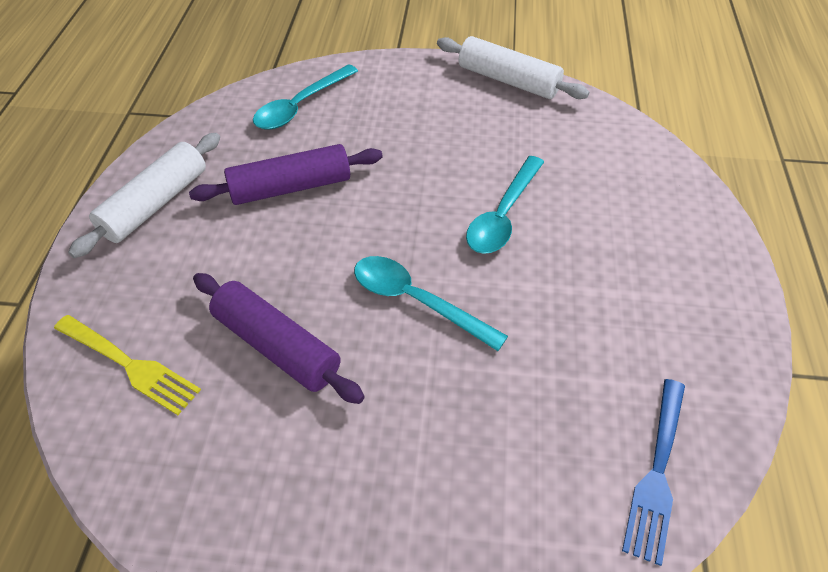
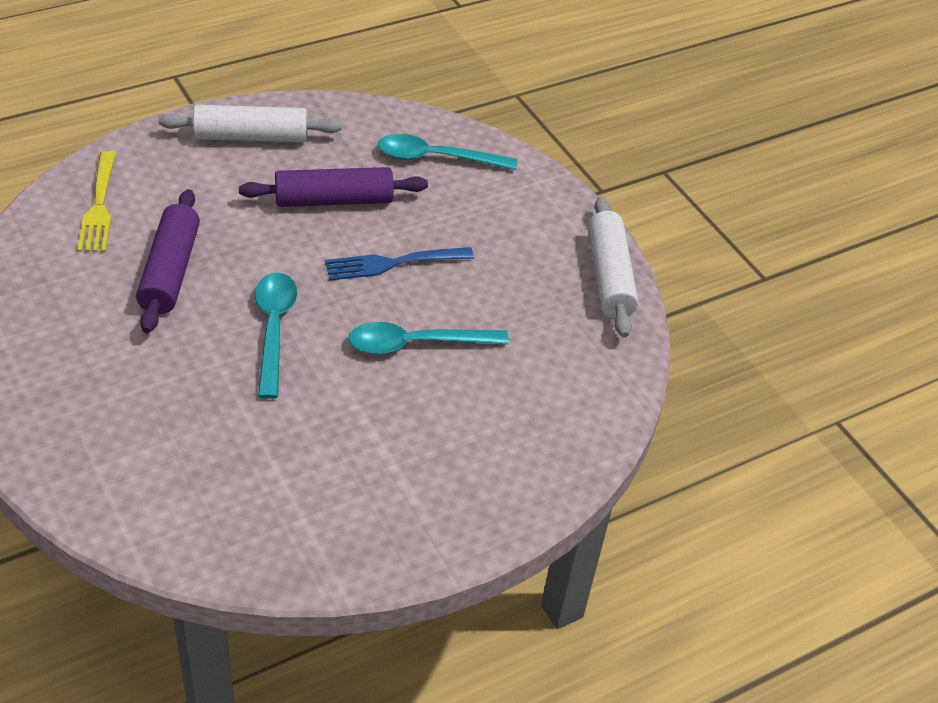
camera: 50 degrees right, 5 degrees down
(290, 187) = (334, 200): purple rolling pin -> purple rolling pin turned 45 degrees counterclockwise
(656, 473) = (212, 538): blue fork -> blue fork (393, 263)

